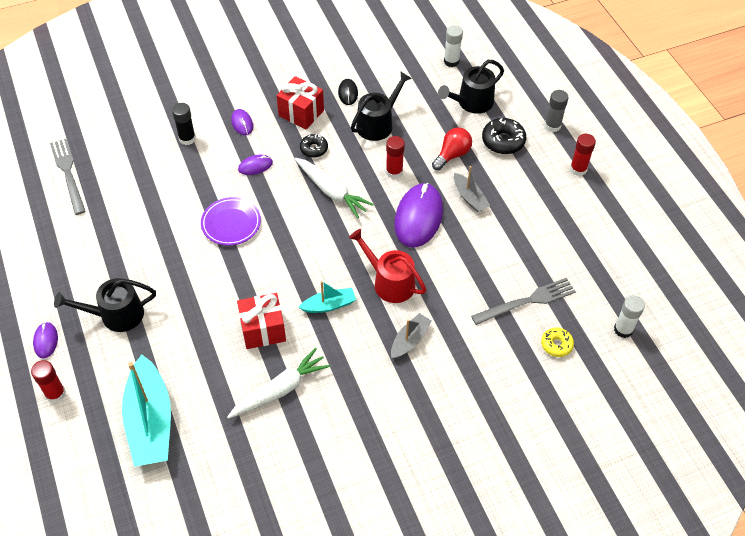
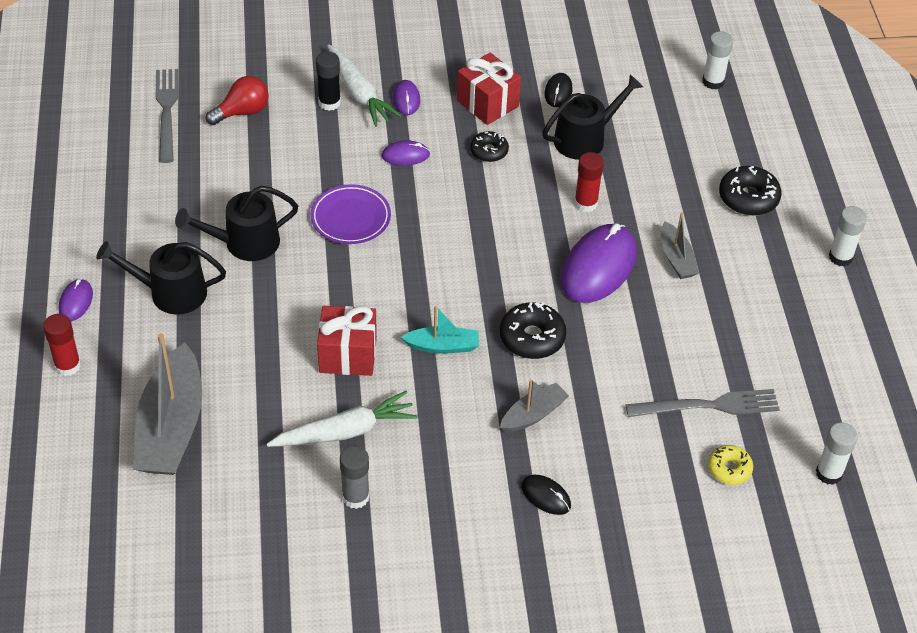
camera: 15 degrees right, 5 degrees down
(150, 421) = (171, 427): turquoise boat -> grey boat
(332, 192) = (494, 209): white carrot -> white carrot (359, 93)
(390, 282) = (532, 338): red watering can -> black donut
(438, 400) = (546, 496): none -> black mouse
(452, 155) = (672, 200): red light bulb -> red light bulb (242, 112)
(472, 102) = (722, 140): black watering can -> black watering can (245, 243)
(552, 126) = (824, 194): grey glue stick -> grey glue stick (355, 497)
(578, 169) = (840, 257): red glue stick -> white glue stick

